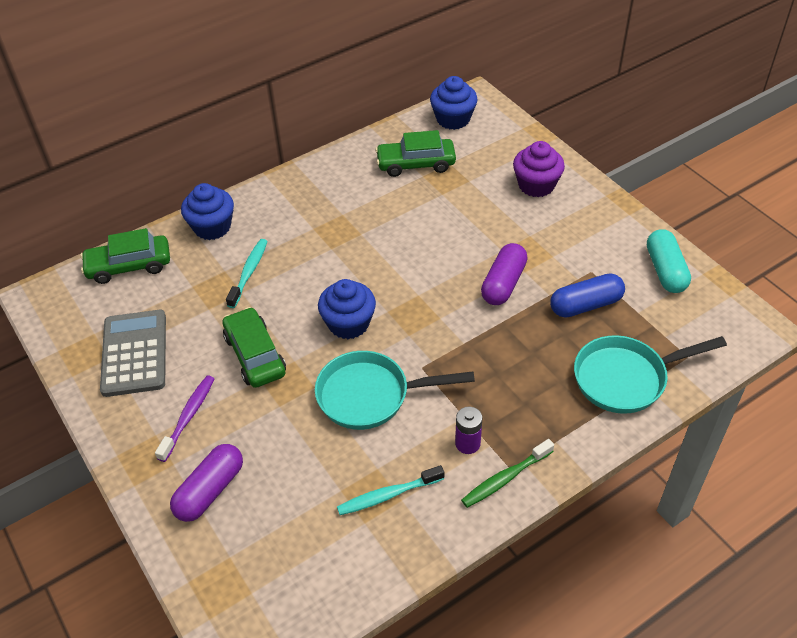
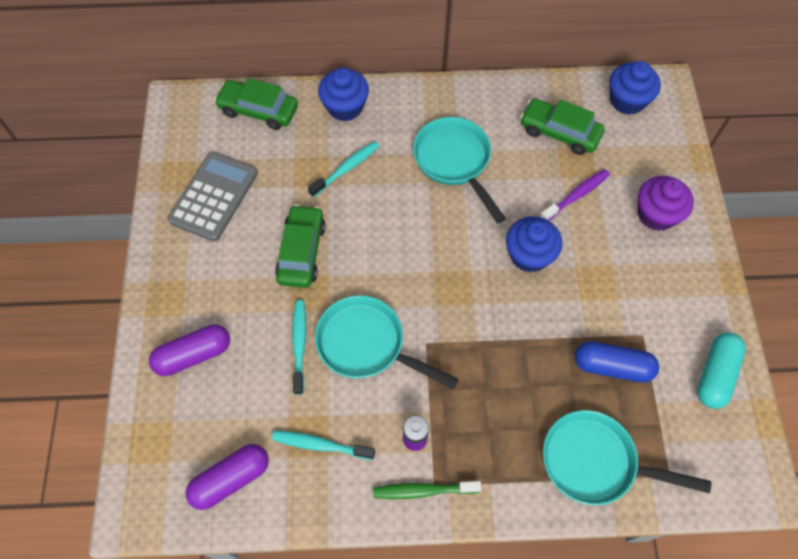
camera: 30 degrees right, 15 degrees up
(188, 416) = (218, 279): purple toothbrush -> purple toothbrush (576, 195)
(308, 427) = (299, 344): none -> turquoise toothbrush
(343, 223) = (455, 162): none -> turquoise pan
(348, 323) = (394, 265): blue cupcake -> blue cupcake (529, 255)
(503, 283) = (553, 301): purple capsule -> purple capsule (231, 479)

